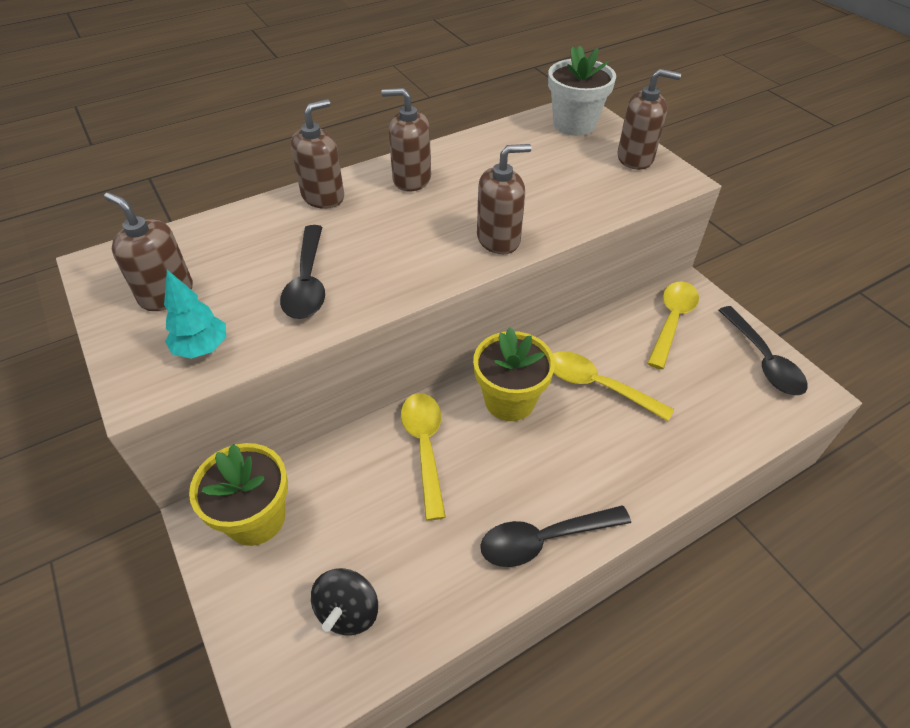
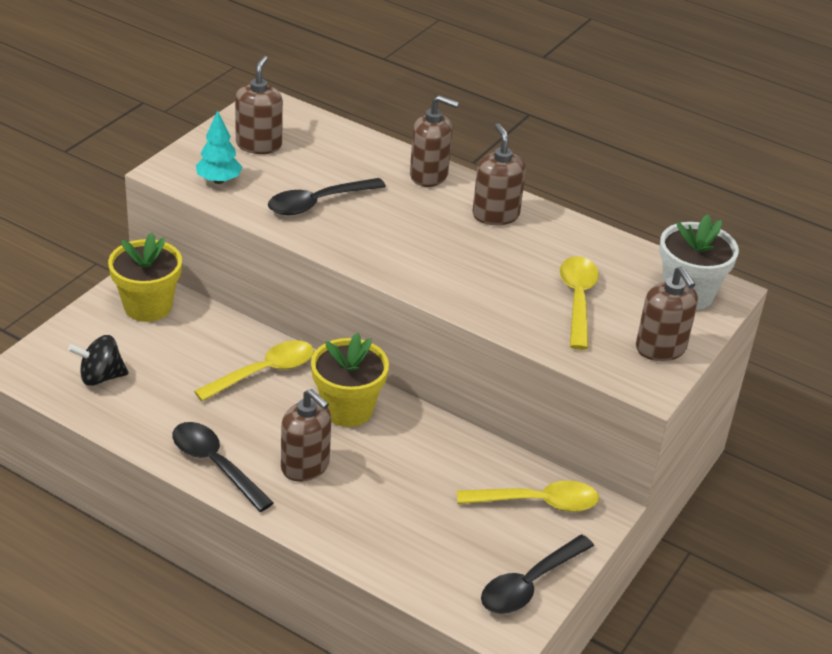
camera: 60 degrees right, 10 degrees down
(498, 239) = (449, 287): brown soap dispenser -> brown soap dispenser (305, 466)
(597, 386) = (405, 463): yellow spoon -> yellow spoon (577, 300)

